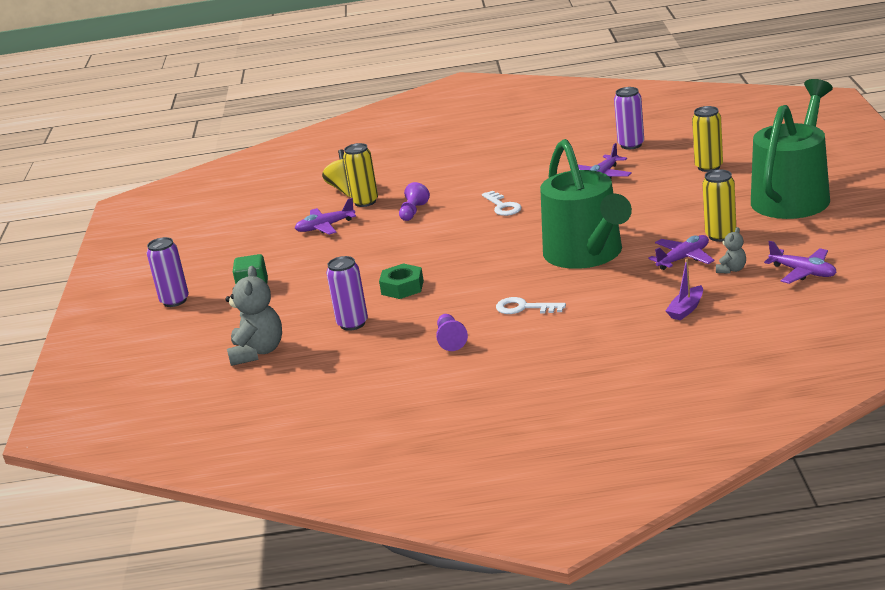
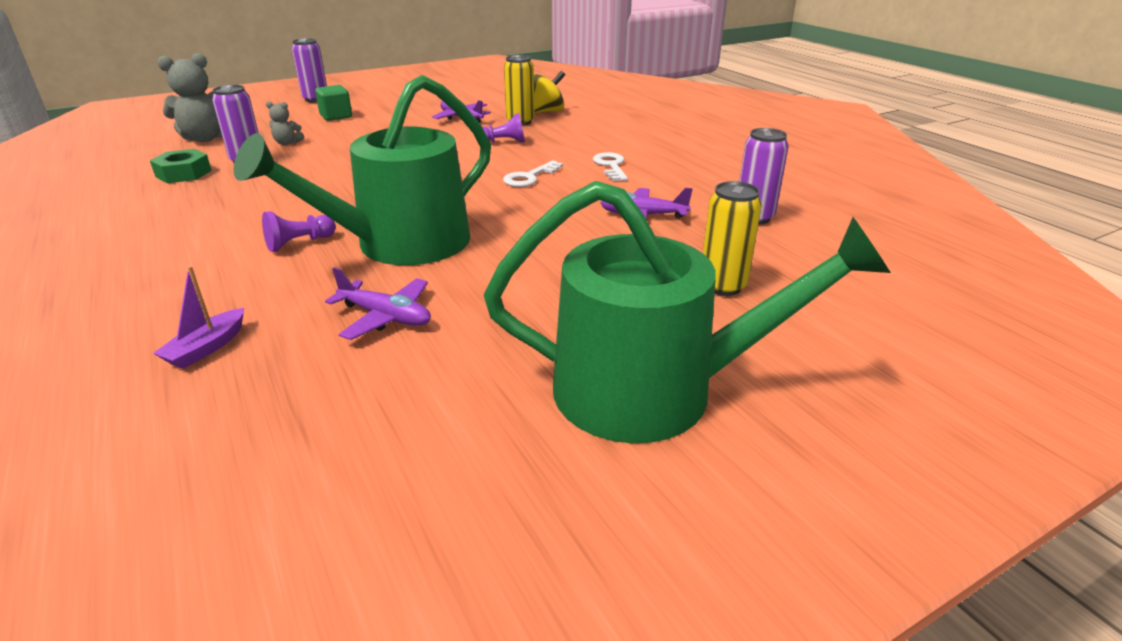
camera: 60 degrees right, 5 degrees up
(402, 287) = (324, 167): green nut -> green nut (183, 173)
(450, 340) = (188, 208): purple pawn -> purple pawn (299, 243)
(524, 308) = (254, 232): white key -> white key (611, 166)
(686, 309) = (207, 348): purple boat -> purple boat turned 75 degrees counterclockwise
(720, 236) = (470, 337): yellow can -> none
(731, 270) = (341, 368): grey teddy bear -> grey teddy bear (287, 143)
(803, 272) = (320, 456): purple plane -> none

